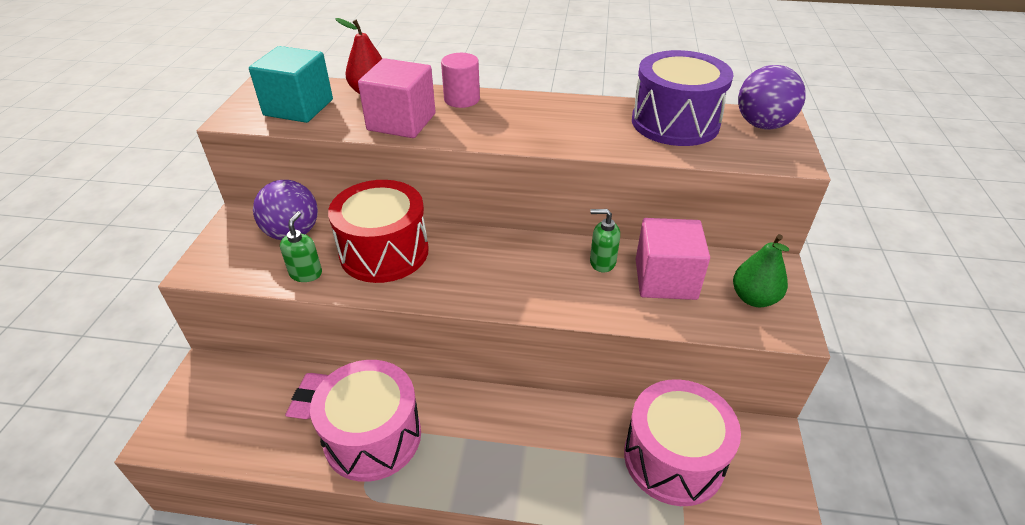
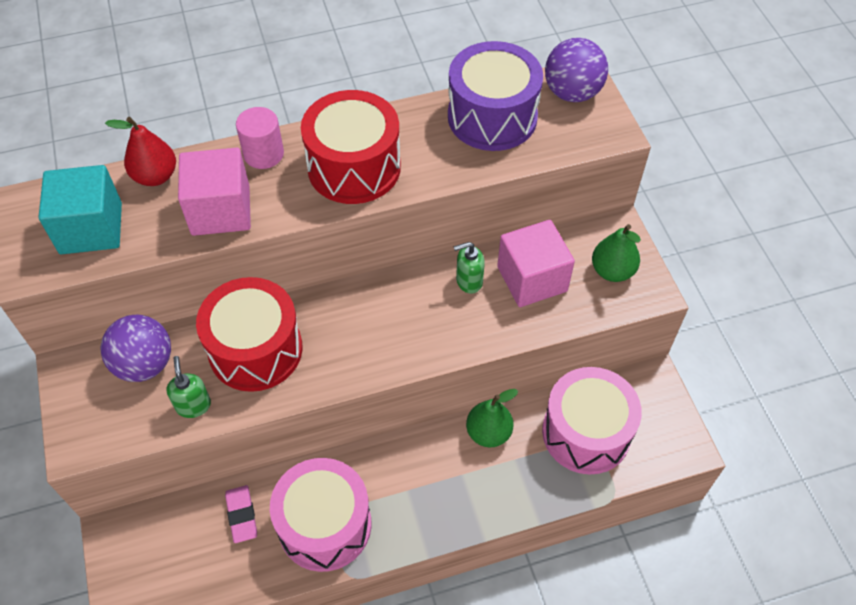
camera: 25 degrees left, 15 degrees up
(529, 124) = (354, 167): none -> red drum
(571, 418) = (488, 433): none -> green pear

